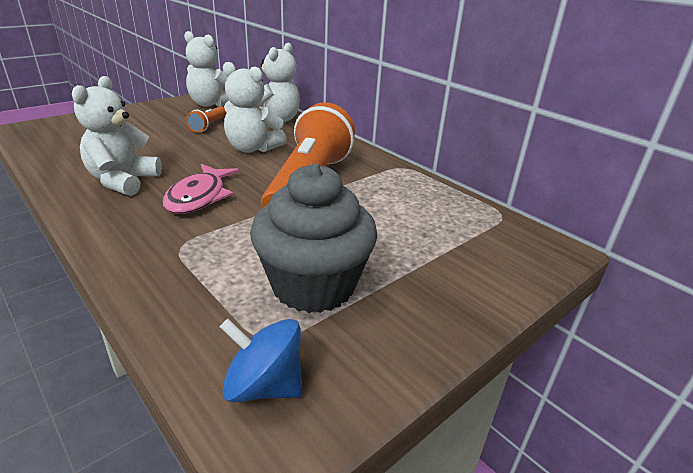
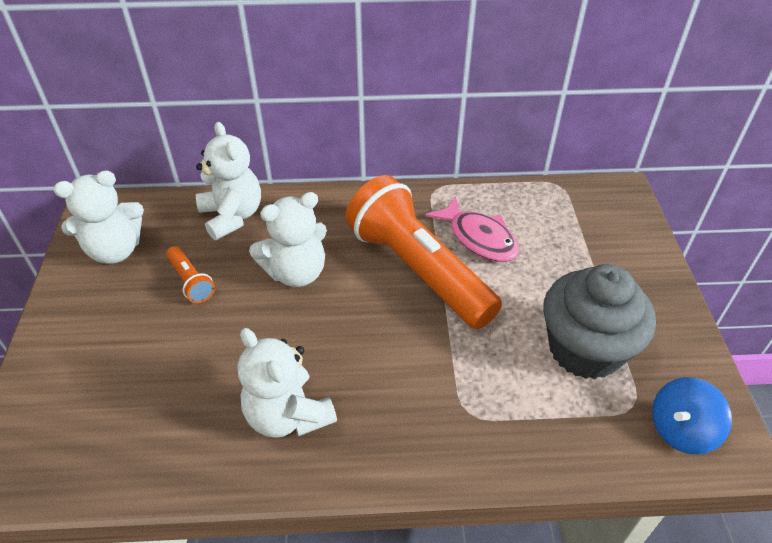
camera: 50 degrees left, 15 degrees up
(199, 197) = (380, 363): pink fish -> pink fish (479, 238)

